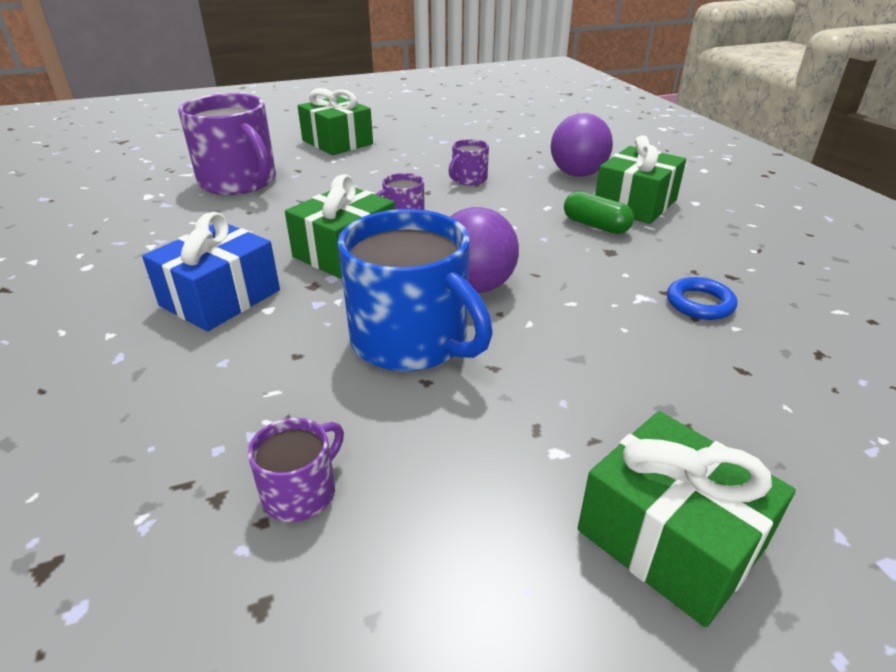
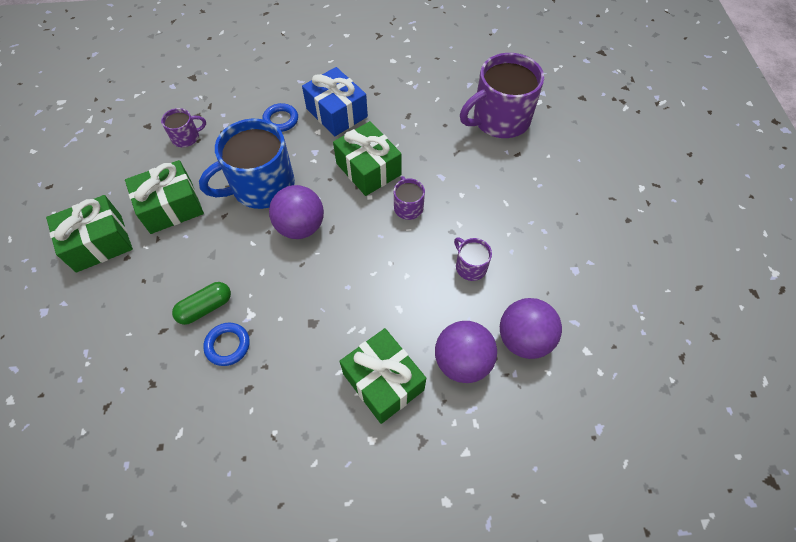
camera: 105 degrees right, 25 degrees up
(238, 356) = (281, 120): none -> blue ring
(301, 492) = (186, 137): purple mug -> purple mug turned 75 degrees counterclockwise
(337, 142) = (581, 185): green gift -> green gift (171, 207)
(531, 154) = (524, 339): none -> purple ball
(595, 226) = (354, 330): green capsule -> green capsule (205, 308)

